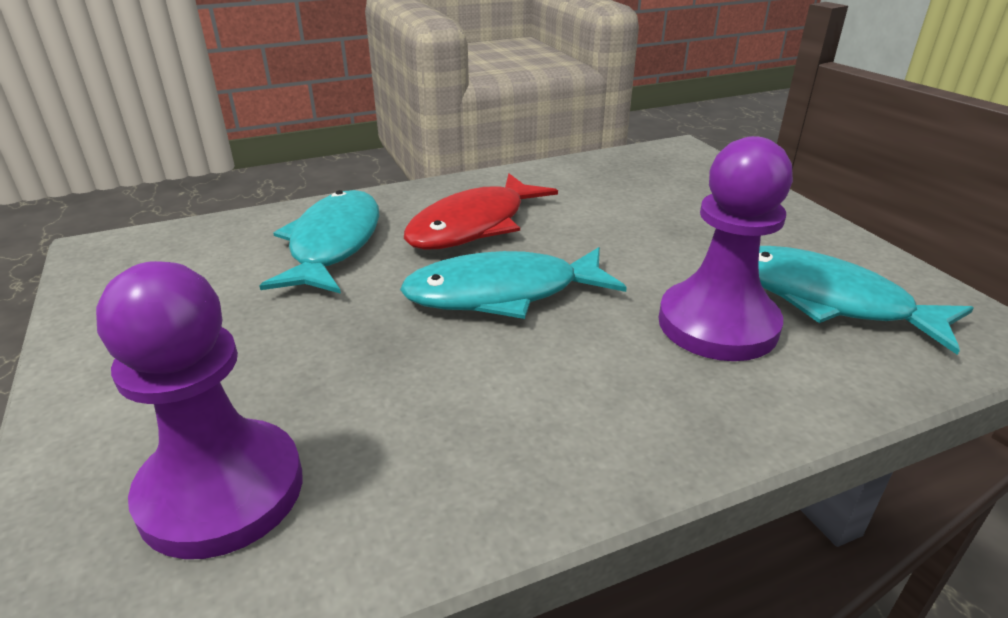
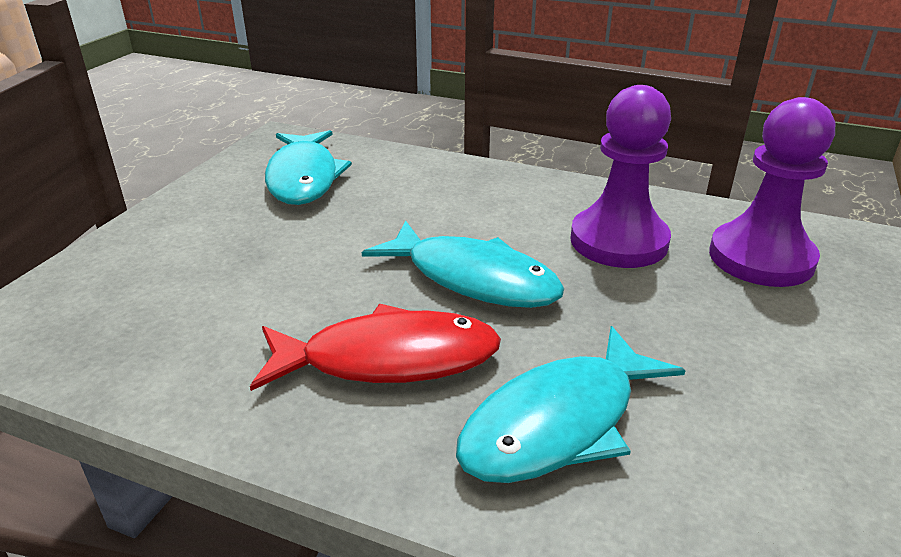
camera: 135 degrees left, 0 degrees up
(717, 324) = (386, 198): purple pawn -> purple pawn (618, 241)

